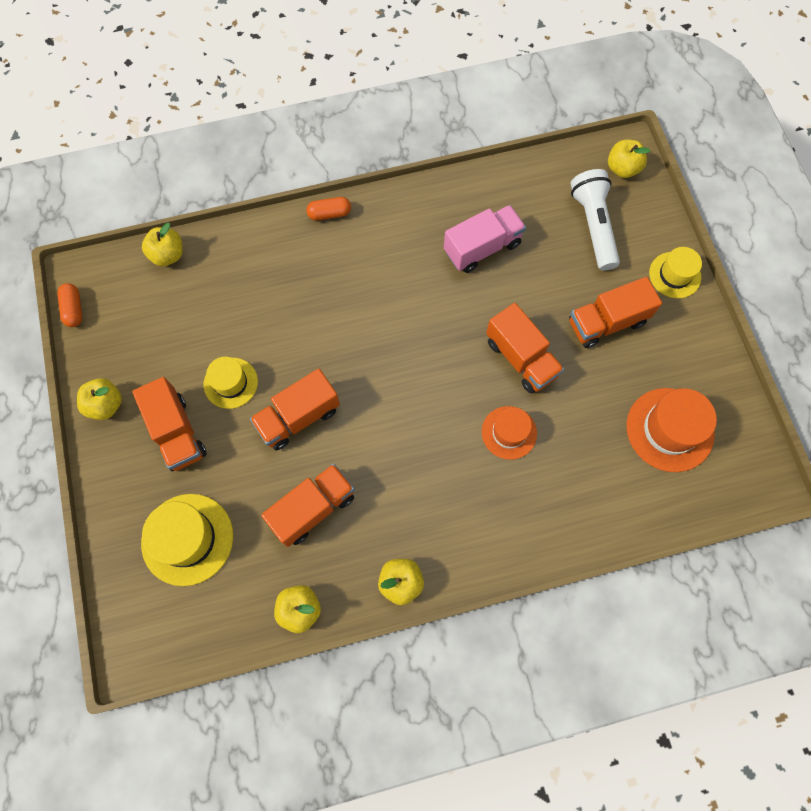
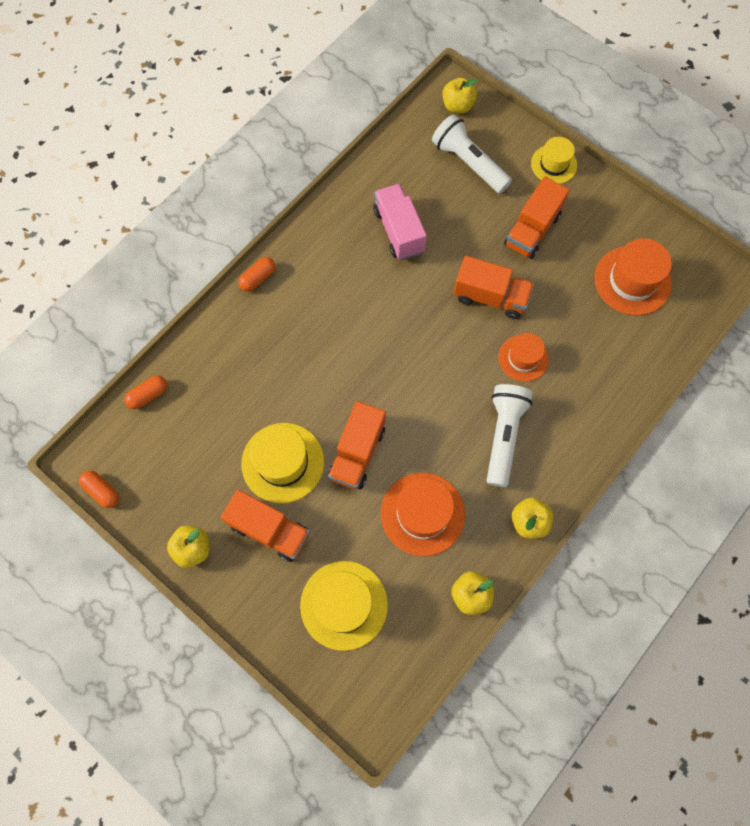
camera: 35 degrees left, 0 degrees up
(168, 255) = (148, 395): yellow apple -> orange capsule
(230, 383) = (283, 462): yellow hat -> yellow hat, size x1.58
(313, 508) = (422, 514): orange truck -> orange hat
(437, 490) = (503, 436): none -> white flashlight
(482, 248) = (398, 231): pink truck -> pink truck turned 45 degrees counterclockwise

